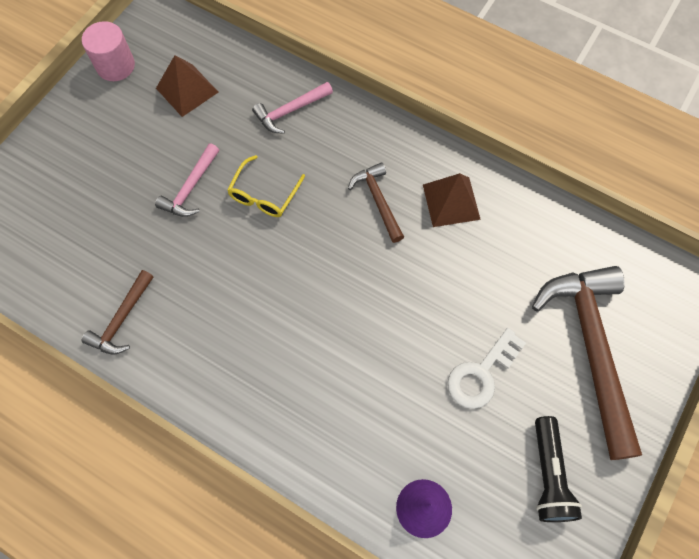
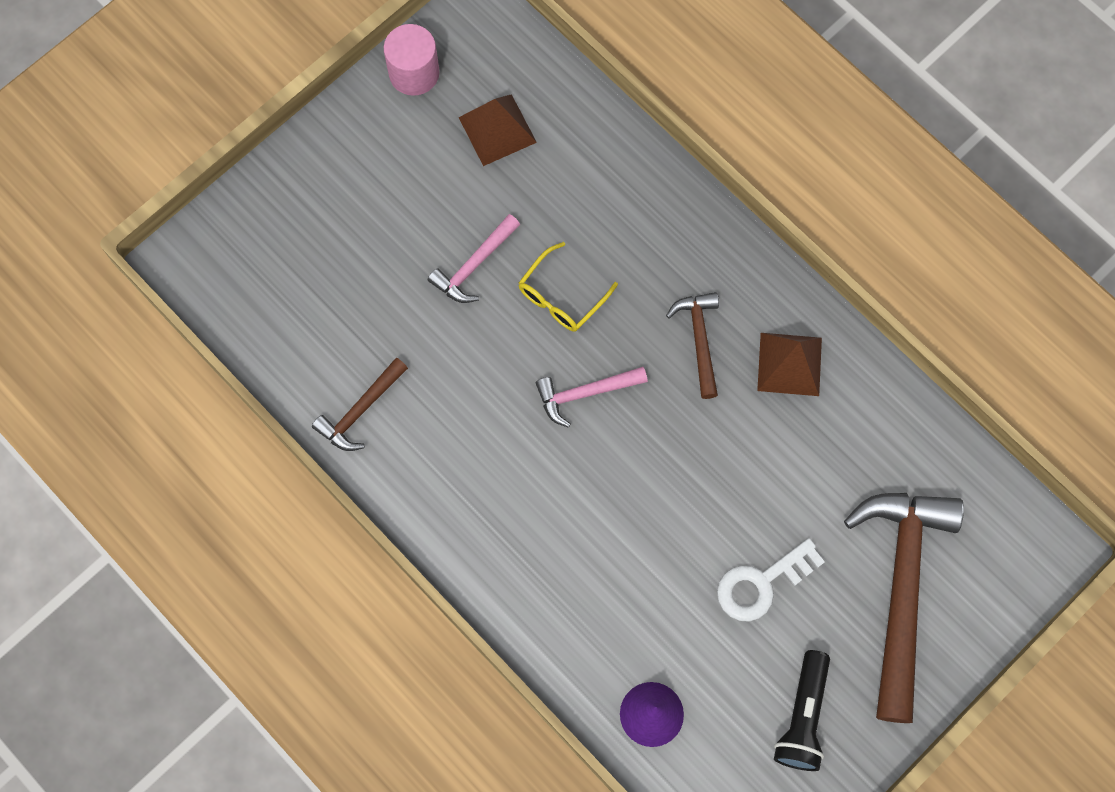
camera: 15 degrees right, 5 degrees up
(290, 111) = (620, 191): pink hammer -> pink hammer (585, 393)

